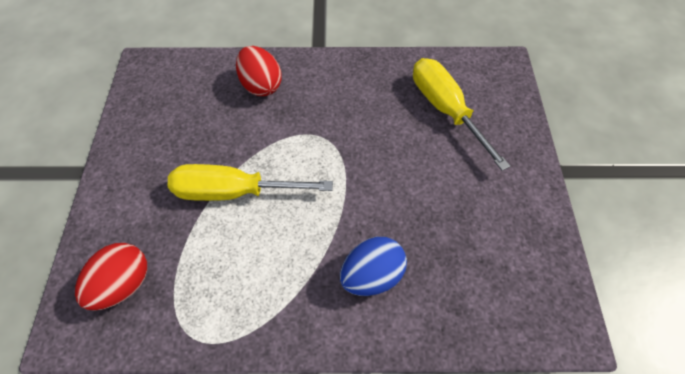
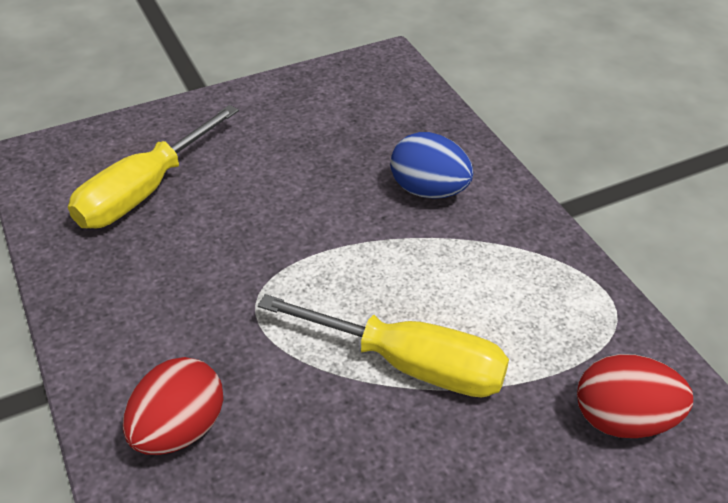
camera: 115 degrees left, 15 degrees down
(234, 191) = (408, 364): yellow screwdriver -> yellow screwdriver turned 45 degrees counterclockwise

